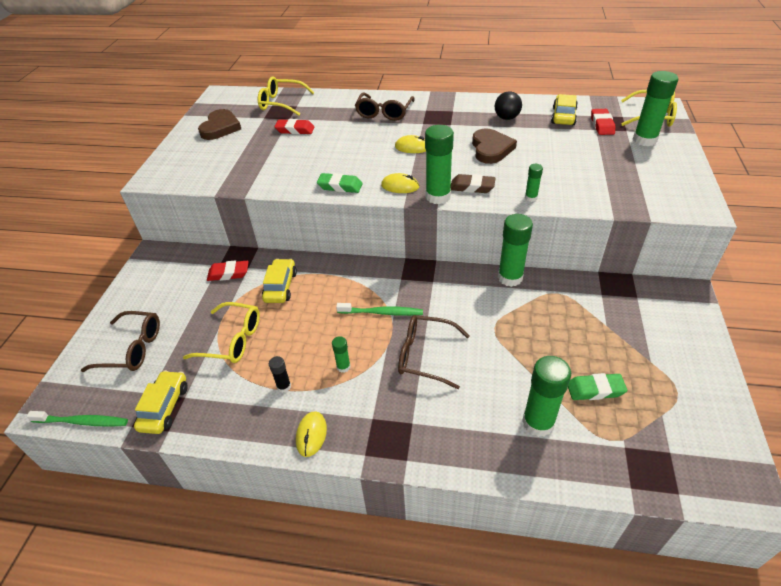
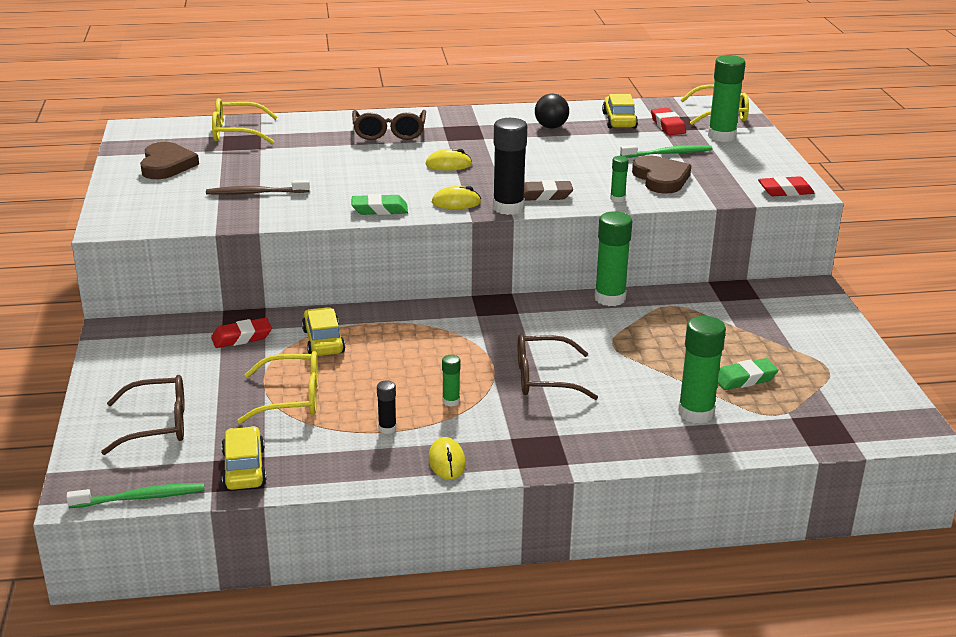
camera: 20 degrees left, 15 degrees down
(262, 160) = (255, 193): none -> brown toothbrush
(295, 130) = (278, 159): red eraser -> red eraser (785, 191)
(382, 312) = (471, 348): green toothbrush -> green toothbrush (668, 154)
(438, 196) = (508, 208): green glue stick -> black glue stick
(491, 149) = (548, 158): brown heart -> brown heart (661, 178)

